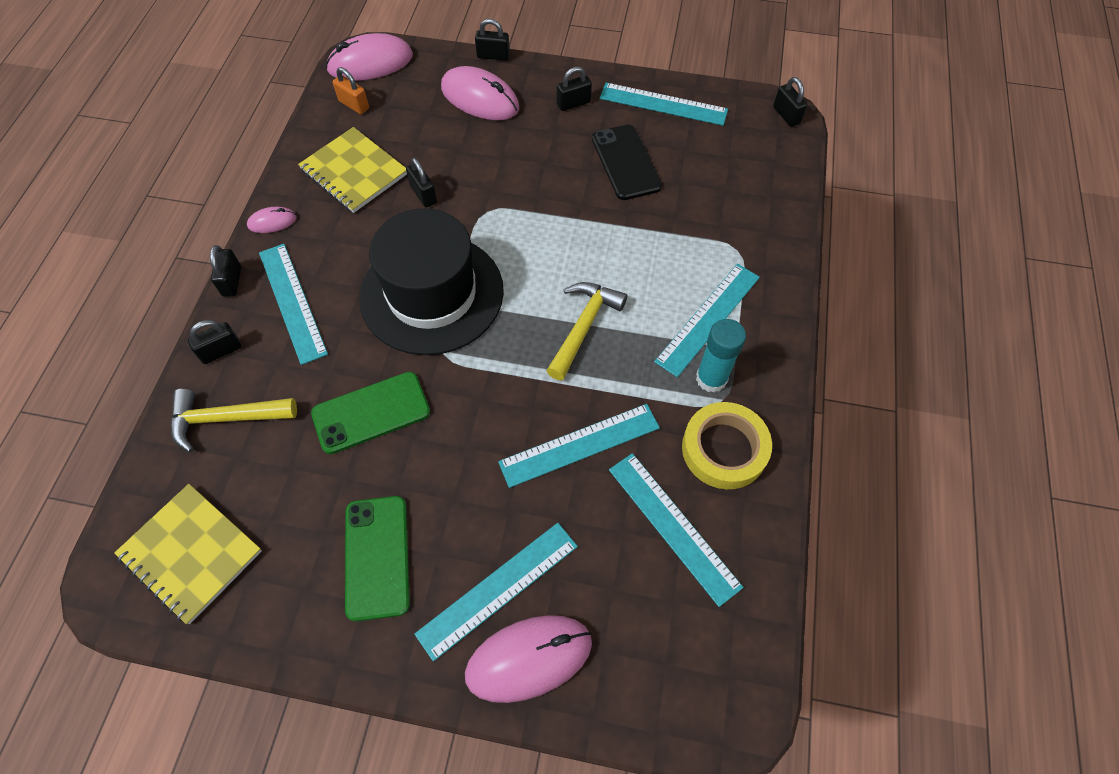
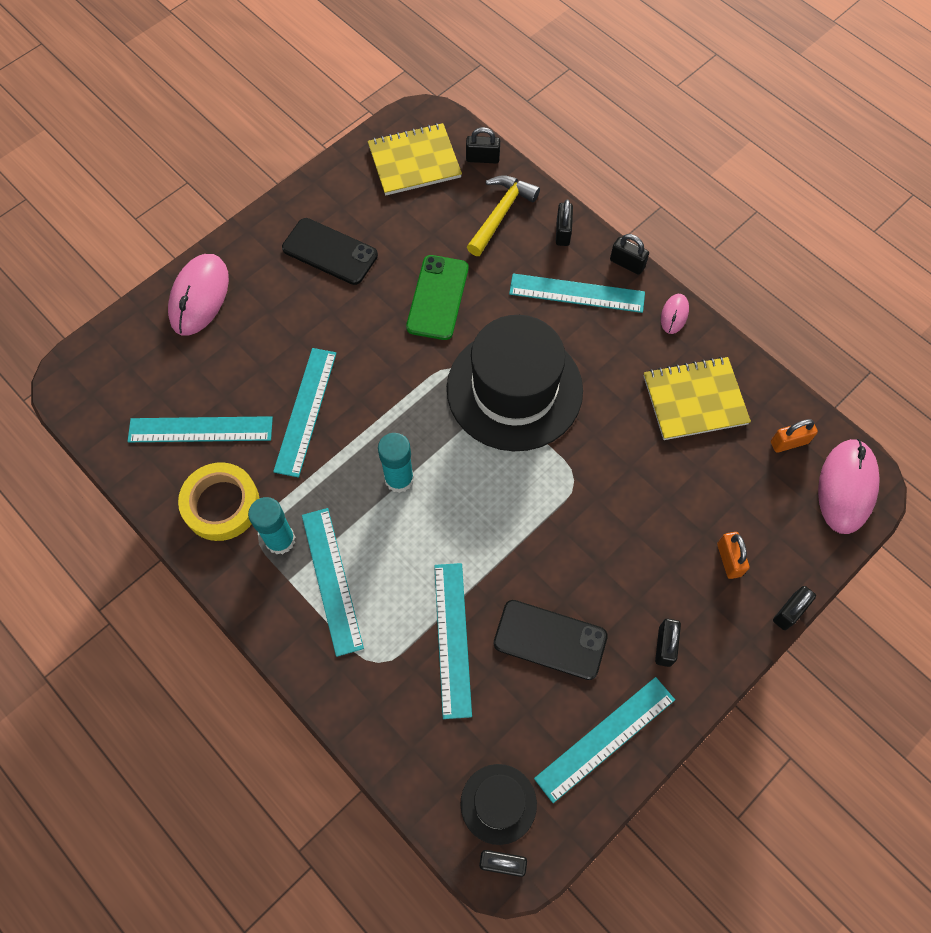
camera: 125 degrees right, 5 degrees up
(377, 557) = (330, 252): green phone -> black phone
(423, 194) = (629, 440): black padlock -> black padlock (482, 158)
(480, 98) = (729, 559): pink mouse -> orange padlock
(498, 589) = (253, 304): turquoise ruler -> turquoise ruler (453, 639)
(583, 327) = (399, 479): yellow hammer -> turquoise glue stick
(756, 134) = (498, 803): none -> black hat

